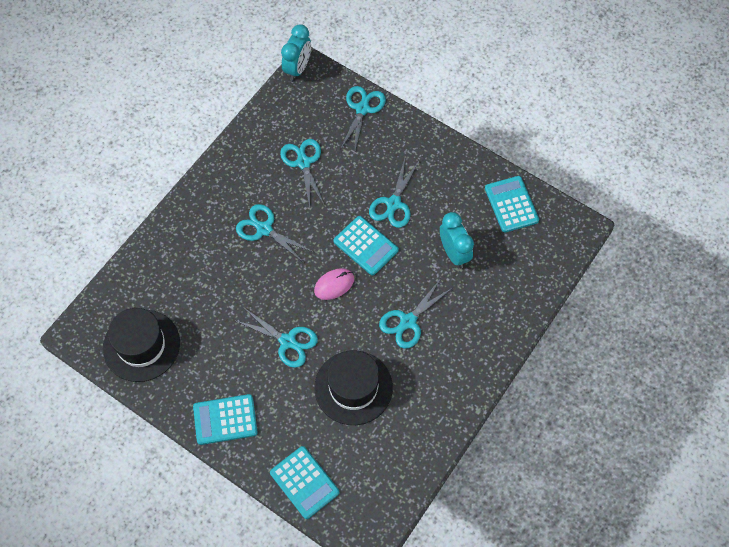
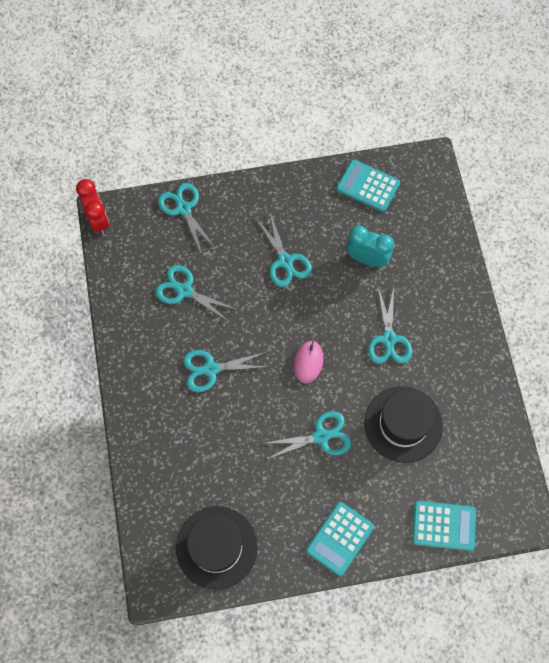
camera: 45 degrees left, 5 degrees up
(297, 68) = (98, 220): turquoise clock -> red clock
(365, 246) = (299, 312): turquoise calculator -> none

